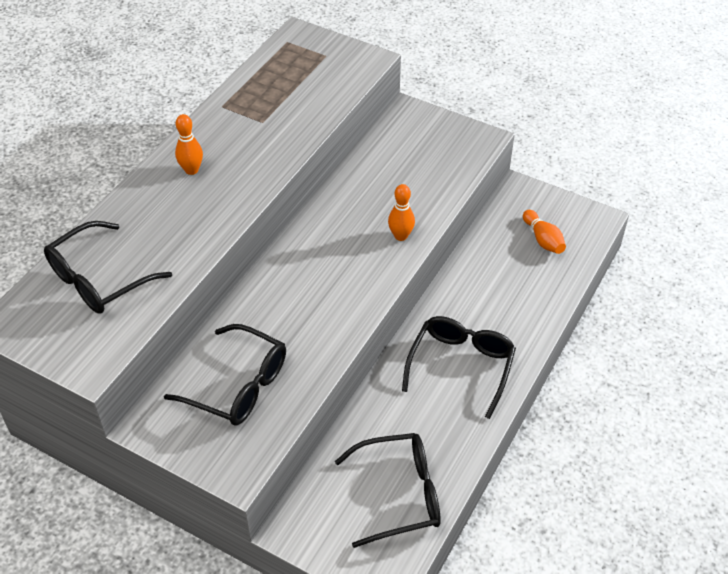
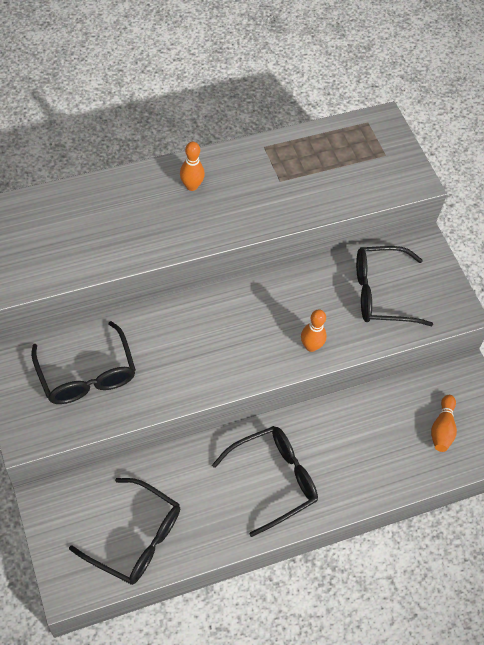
camera: 35 degrees right, 10 degrees up
(99, 279) = (52, 229): black glasses -> black glasses (382, 293)

